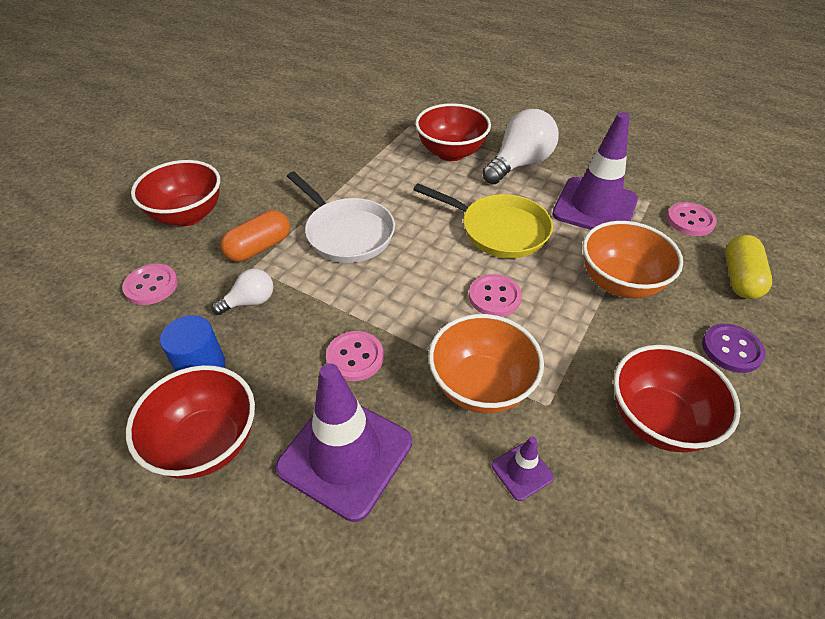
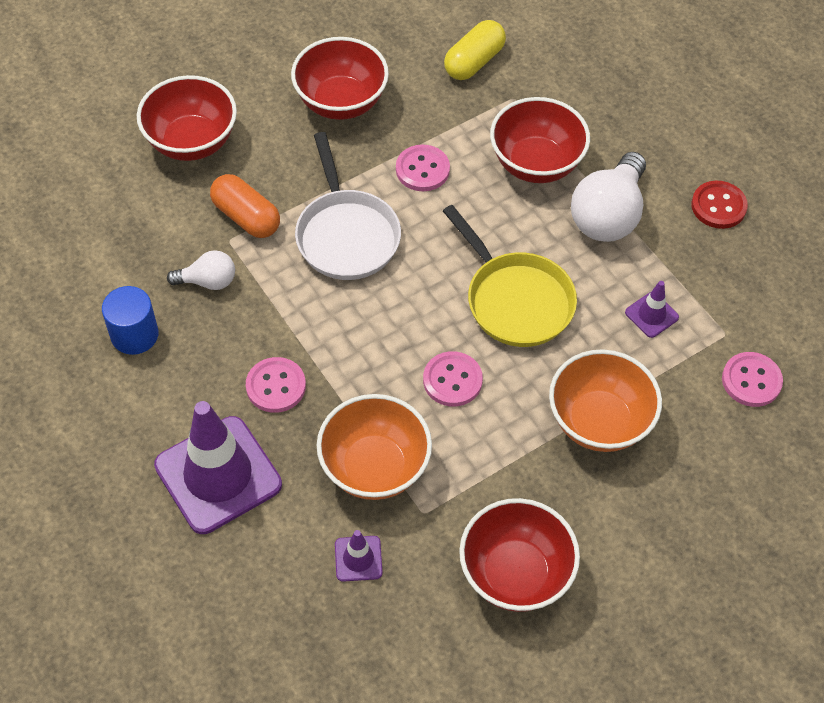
camera: 25 degrees right, 10 degrees up
(151, 286) = (123, 222): pink button -> pink button (422, 169)
(206, 443) = (110, 412): red bowl -> red bowl (341, 102)
(259, 247) = (246, 217): orange capsule -> orange capsule turned 60 degrees clockwise
(519, 164) = (608, 215): white light bulb -> white light bulb turned 135 degrees clockwise
(581, 139) = (718, 206): none -> red button
(595, 207) = (651, 315): purple traffic cone -> purple traffic cone, size x0.44
(731, 349) = (652, 544): purple button -> none
(740, 278) = (740, 475): yellow capsule -> yellow capsule (474, 62)

